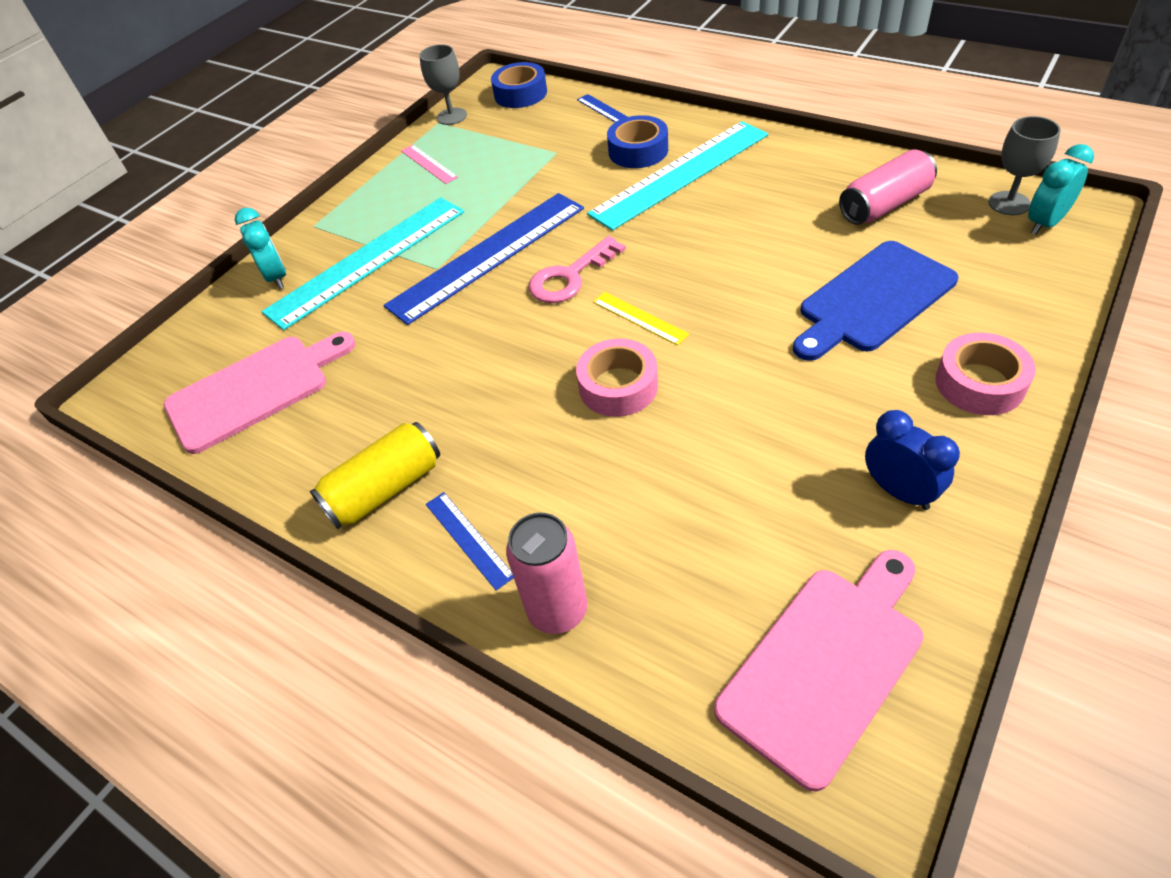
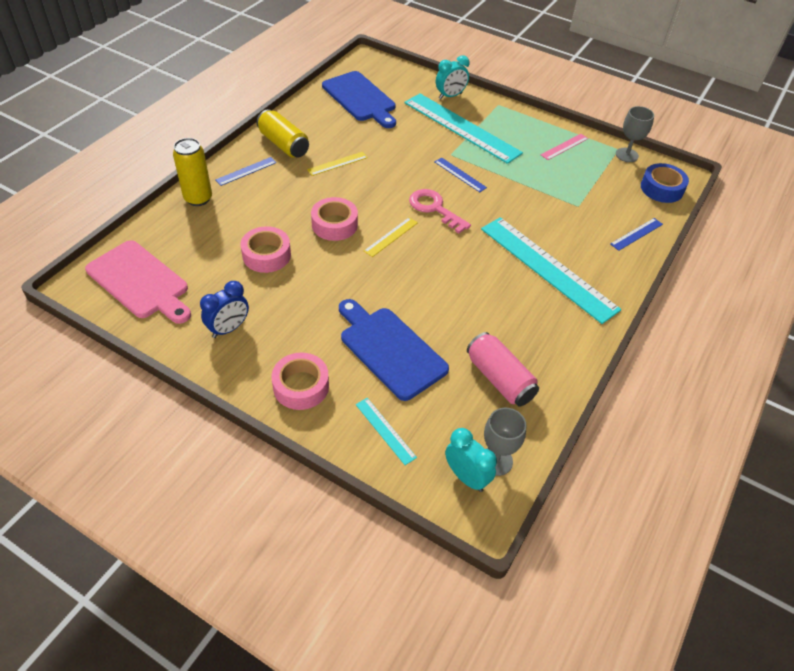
camera: 80 degrees right, 0 degrees up
(254, 390) = (360, 98): pink cutting board -> blue cutting board
(452, 401) = (337, 164): none -> yellow ruler
(488, 256) = (460, 174): blue ruler -> blue ruler, size x0.43
(558, 610) = (198, 198): pink can -> yellow can
(638, 151) = (579, 248): blue tape -> none
(709, 467) = (266, 255): none -> pink tape
(1013, 292) = (385, 430): none -> turquoise ruler

